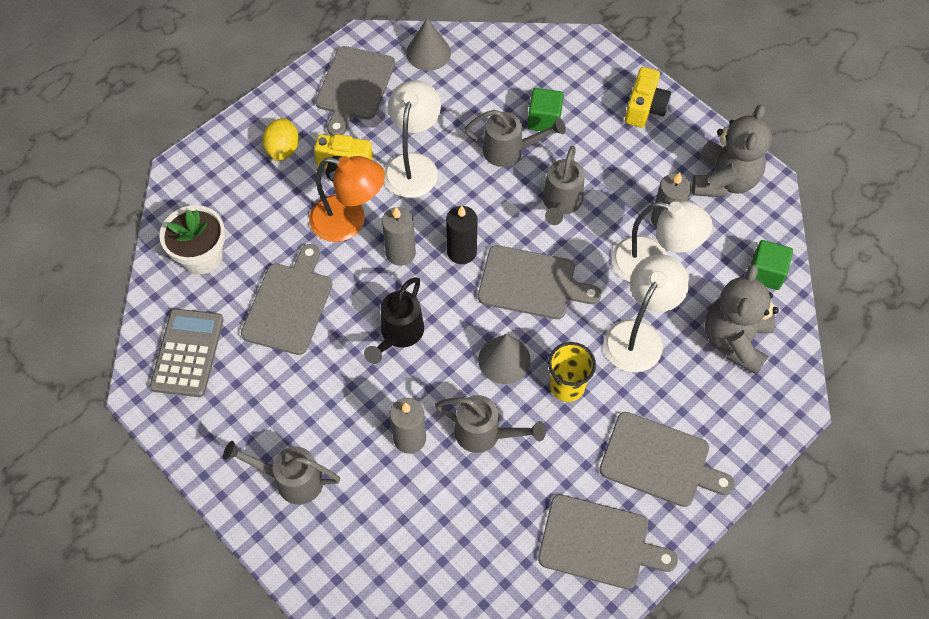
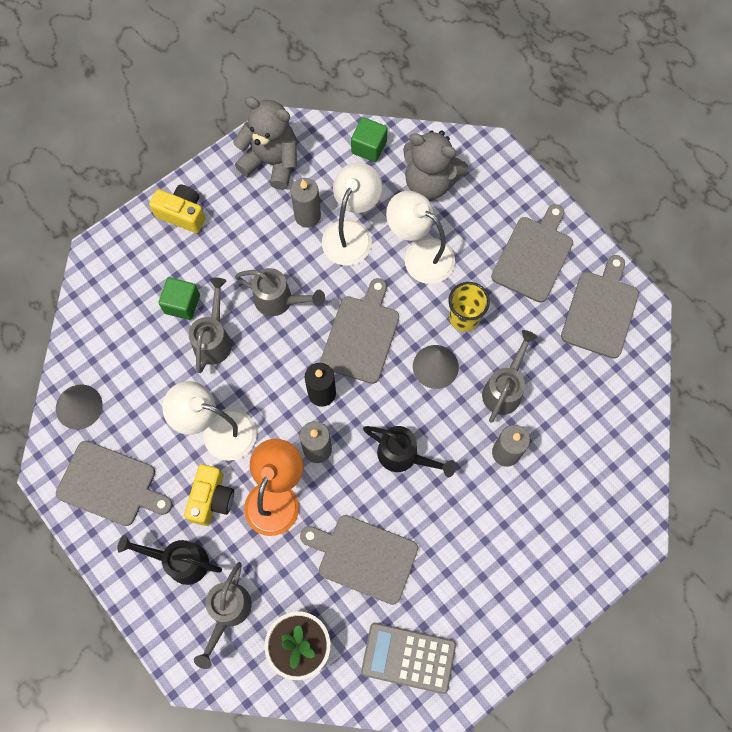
camera: 85 degrees left, 10 degrees up
(283, 150) = (180, 561): yellow lemon -> black watering can
(291, 480) = (540, 557): grey watering can -> grey watering can (227, 612)

